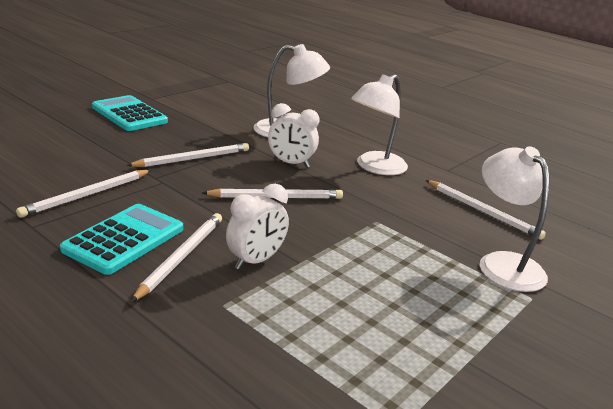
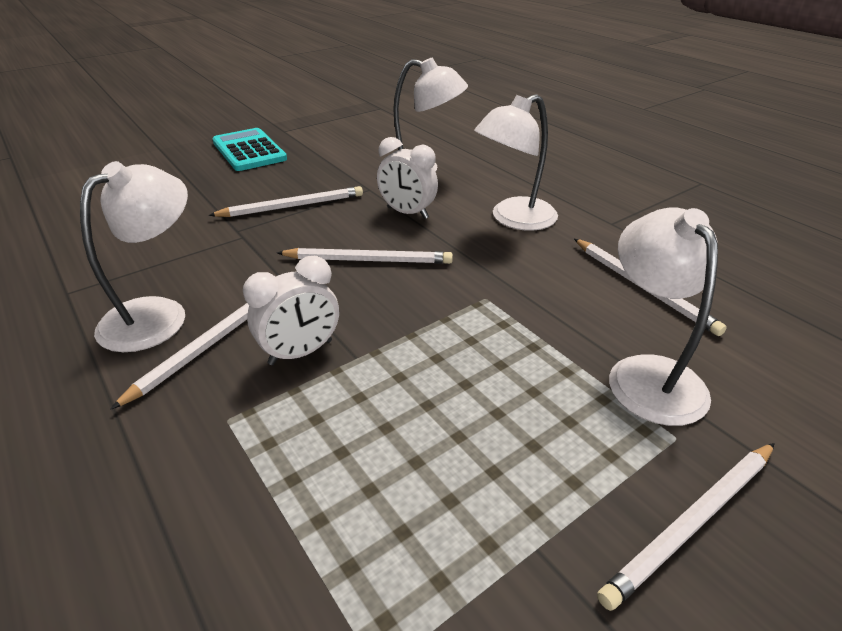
camera: 15 degrees right, 10 degrees up
(87, 195) = (148, 253): white pencil -> white pencil (692, 523)
(124, 239) = (158, 314): turquoise calculator -> white lamp

